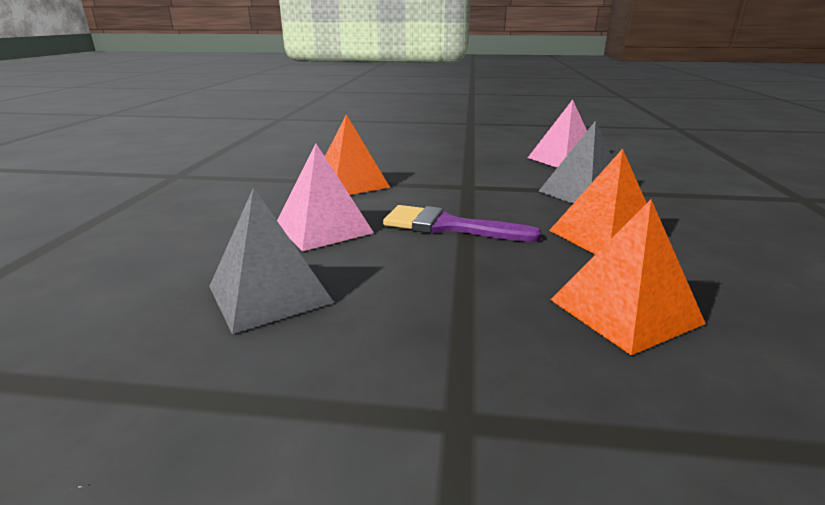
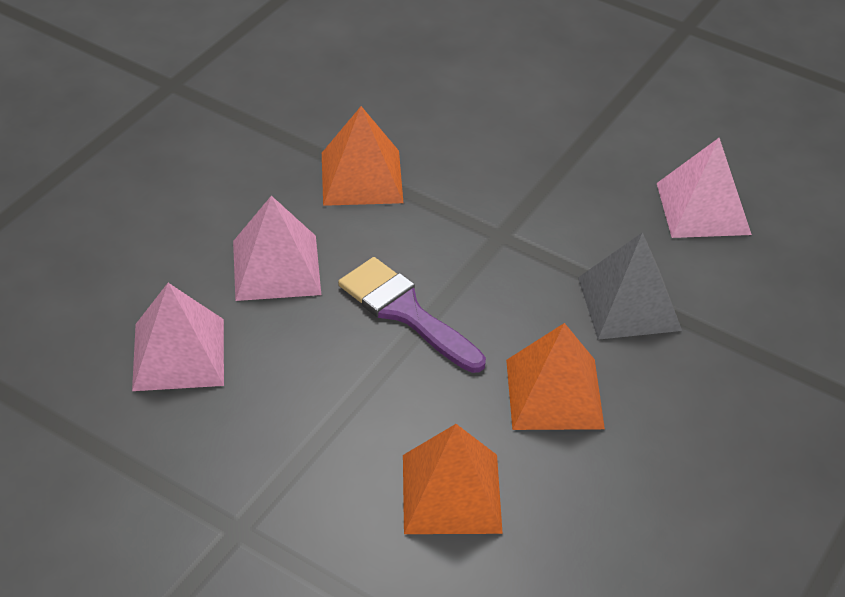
camera: 25 degrees right, 20 degrees up
(269, 294) = (178, 354): grey pyramid -> pink pyramid

